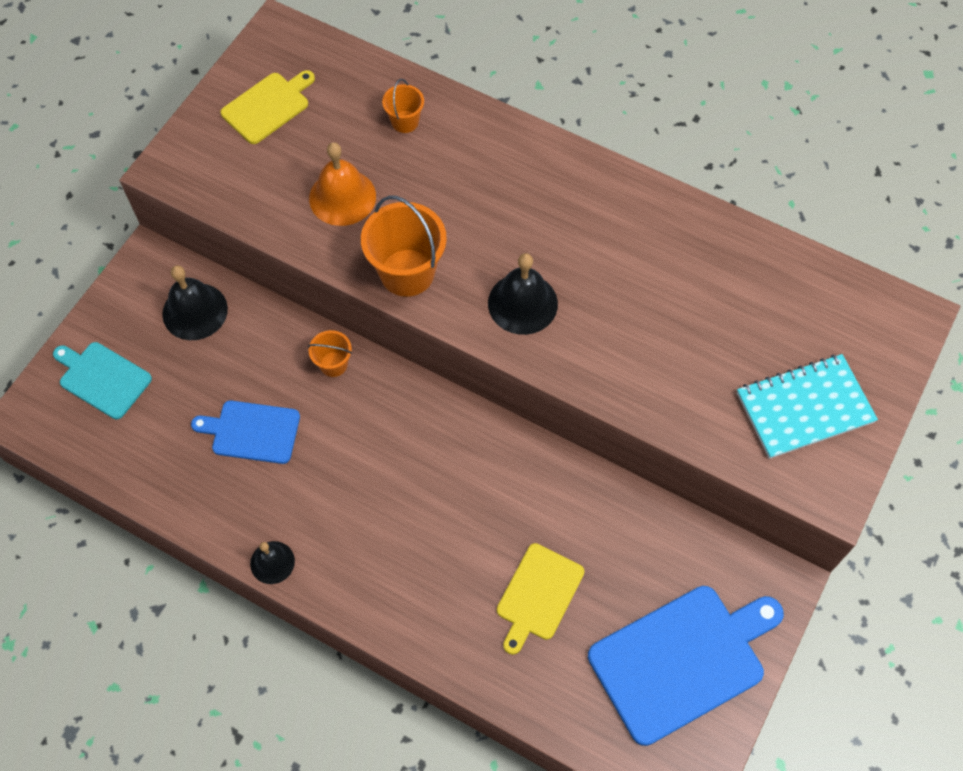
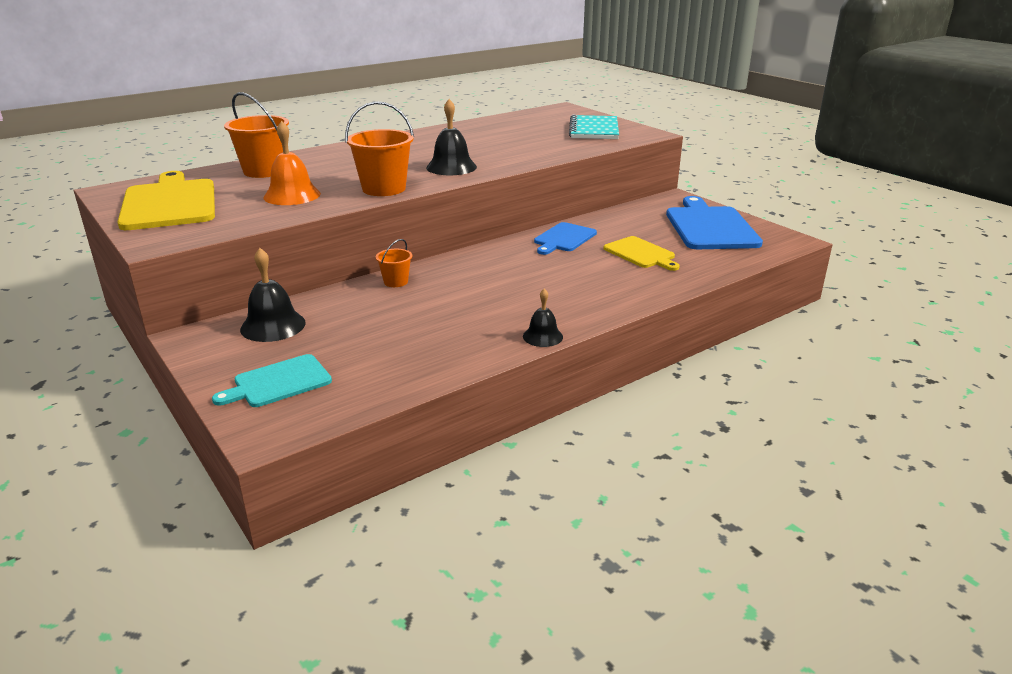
camera: 65 degrees left, 35 degrees down
(252, 431) = (416, 323): blue cutting board -> blue cutting board (564, 238)
(268, 106) = (170, 203): yellow cutting board -> yellow cutting board, size x1.74
(405, 121) = (264, 171): orange bucket -> orange bucket, size x1.87

